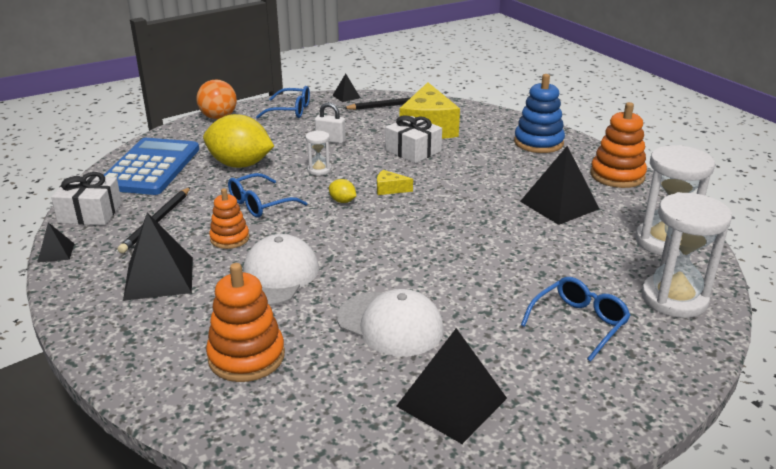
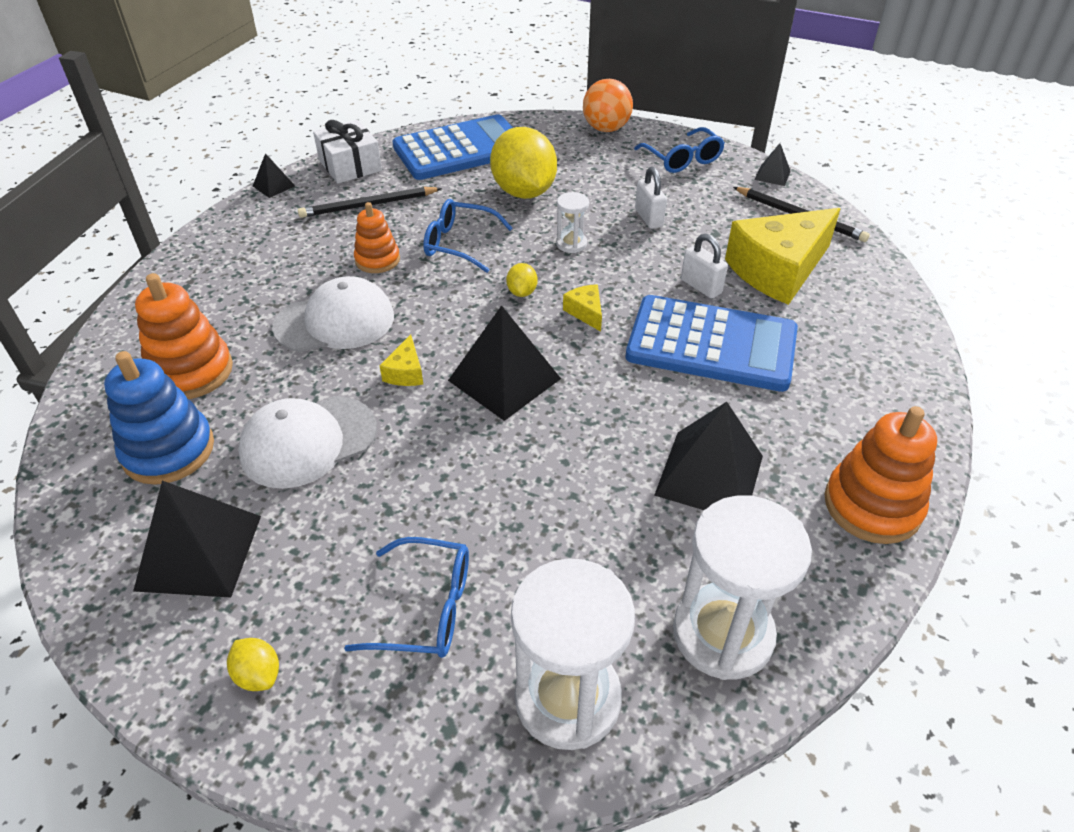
camera: 55 degrees right, 15 degrees up
(159, 278) = (277, 257): black pyramid -> black pyramid (504, 379)
(366, 266) = (406, 372): none -> yellow cheese
(390, 324) = (308, 441): white cap -> white cap turned 60 degrees clockwise
(413, 151) = (701, 286): white gift -> white padlock
(463, 166) = (711, 344): none -> blue calculator
(538, 143) = (870, 383): blue stacking toy -> blue stacking toy (168, 450)
(582, 403) = (258, 675): none -> yellow lemon

